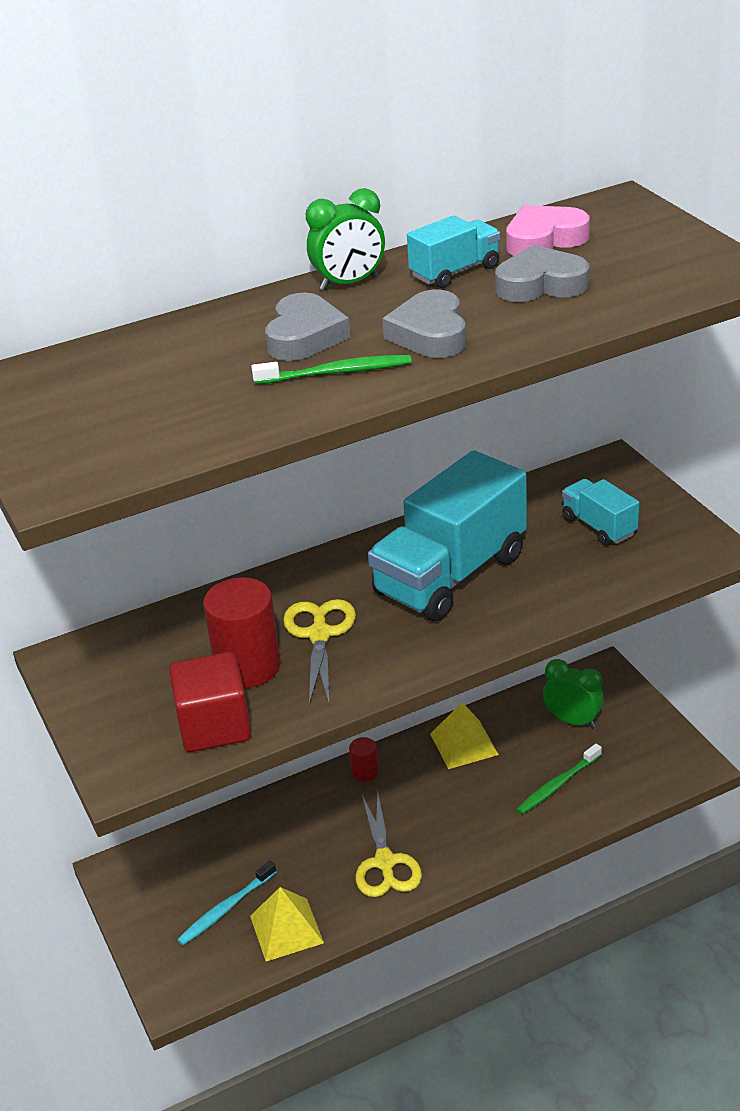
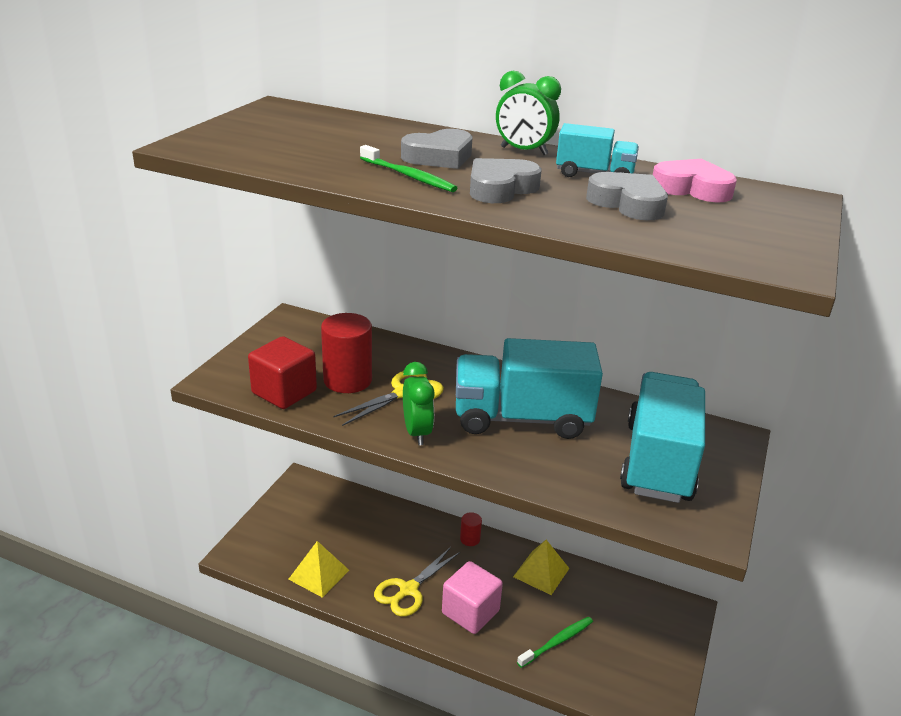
camera: 45 degrees right, 5 degrees down
(225, 909) = (311, 539): turquoise toothbrush -> none
(461, 829) = (470, 612): none -> pink cube
(557, 785) = (557, 642): green toothbrush -> green toothbrush turned 135 degrees clockwise
(572, 720) = (623, 617): green clock -> green clock (417, 432)
(599, 526) = (658, 461): turquoise truck -> turquoise truck, size x2.05

